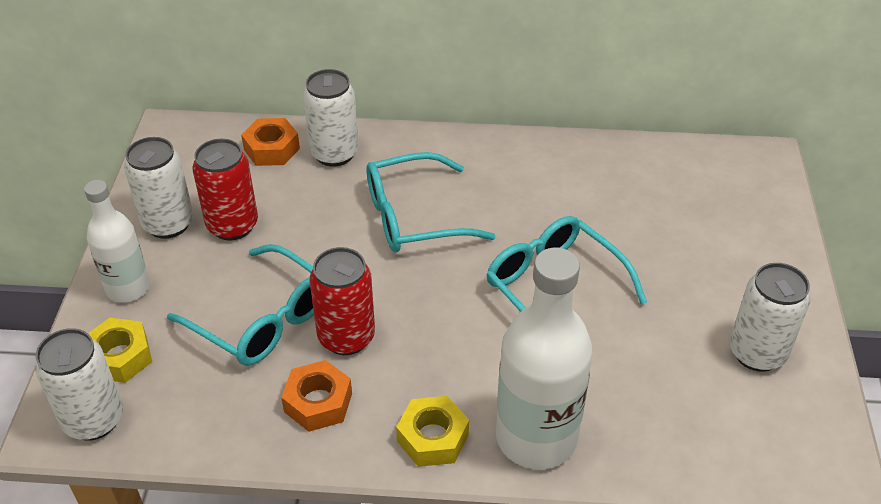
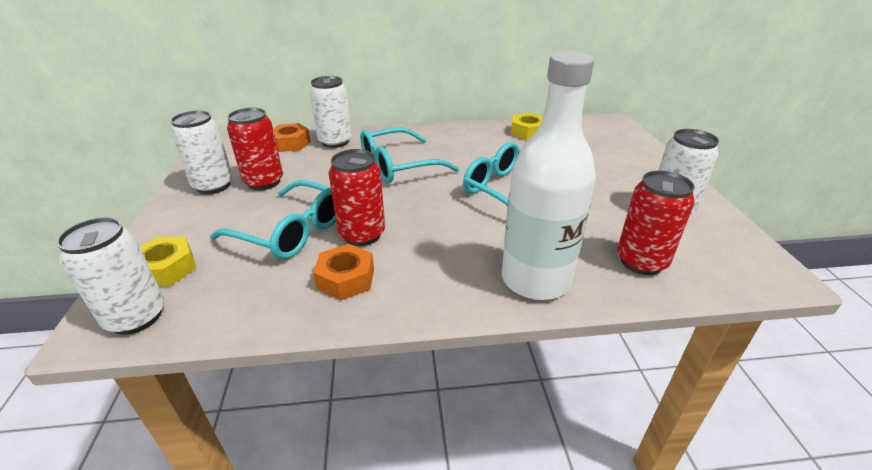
camera: 10 degrees left, 10 degrees down
(128, 288) = (178, 225): white bottle -> none
(433, 438) = (450, 291): yellow nut -> yellow nut (527, 132)
(675, 431) = (641, 262): none -> red can

